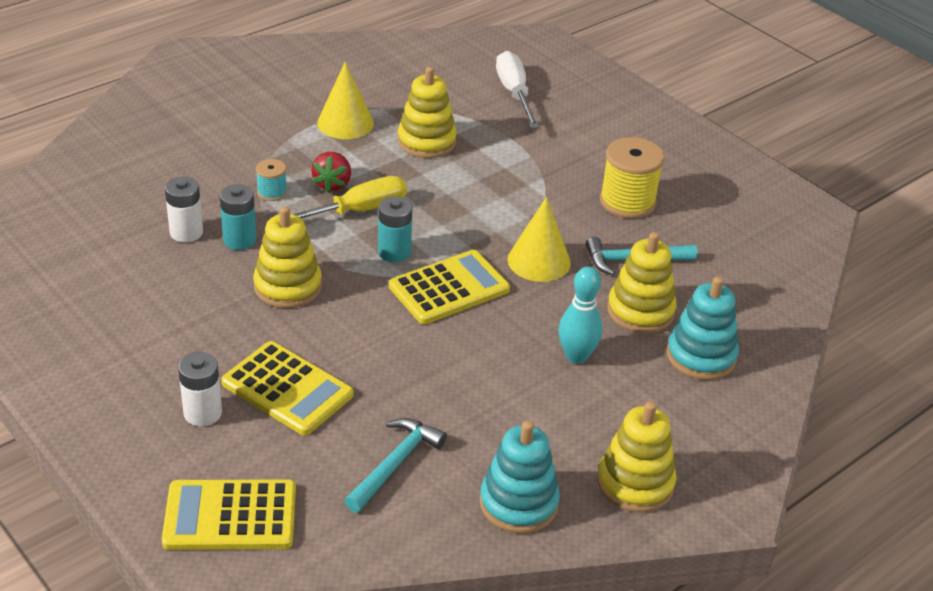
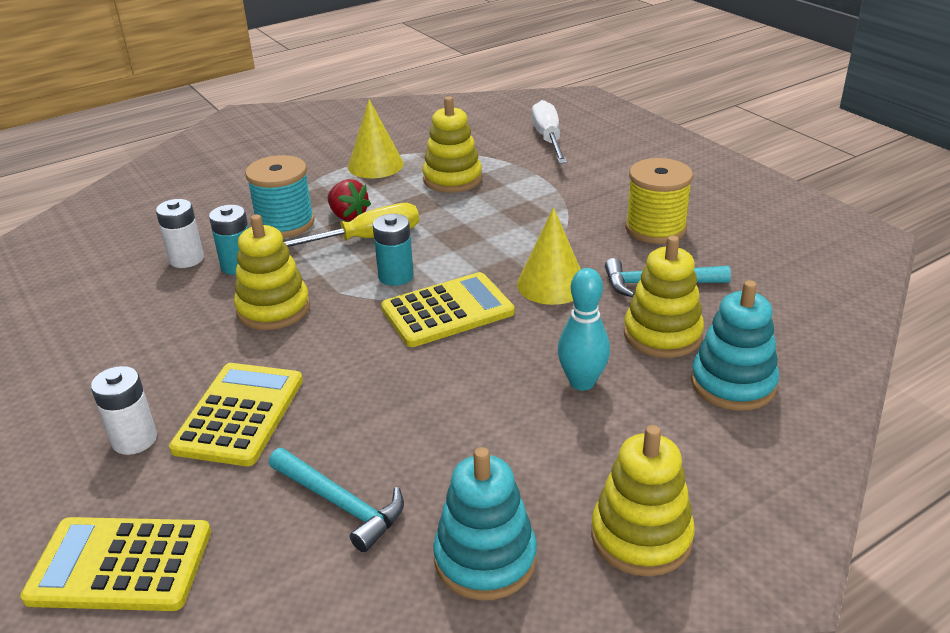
camera: 10 degrees right, 5 degrees down
(272, 192) = (285, 223): turquoise spool -> turquoise spool, size x1.93
(287, 389) = (239, 414): yellow calculator -> yellow calculator turned 120 degrees counterclockwise
(332, 184) = (348, 216): red strawberry -> red strawberry turned 60 degrees counterclockwise
(395, 464) = (340, 504): turquoise hammer -> turquoise hammer turned 90 degrees clockwise

